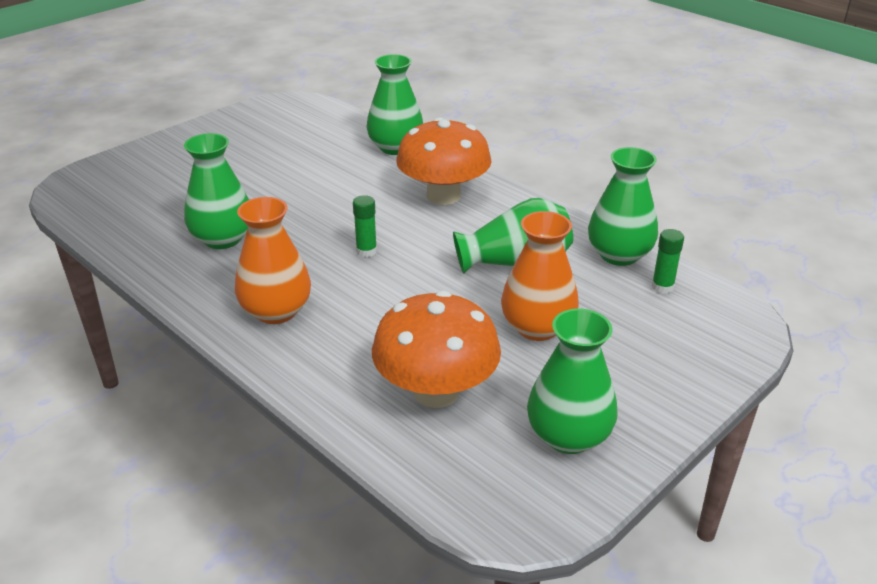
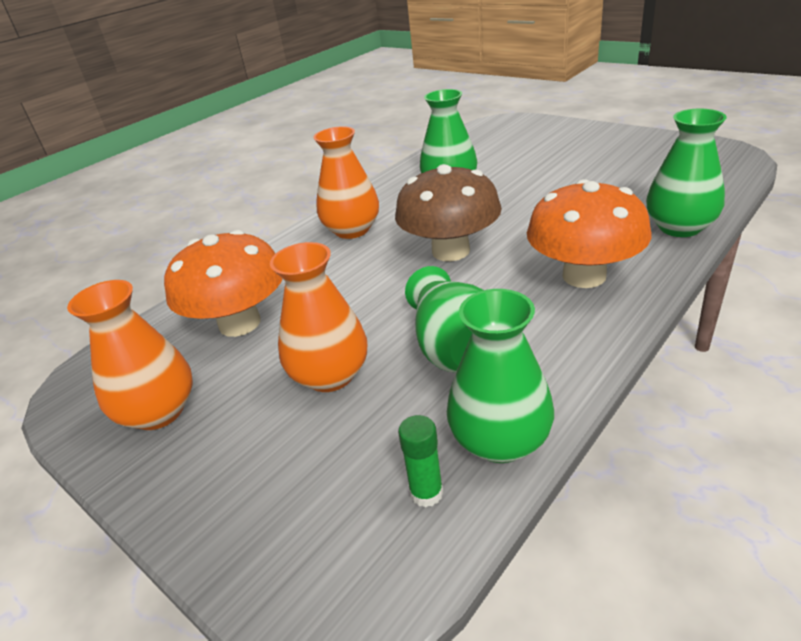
camera: 90 degrees right, 0 degrees up
(366, 251) = (450, 251): green glue stick -> brown mushroom
(568, 436) = (159, 412): green vase -> orange vase

